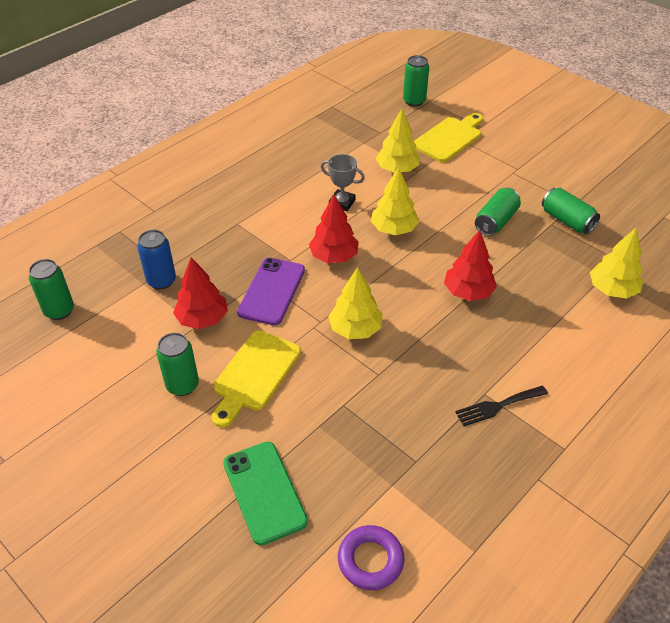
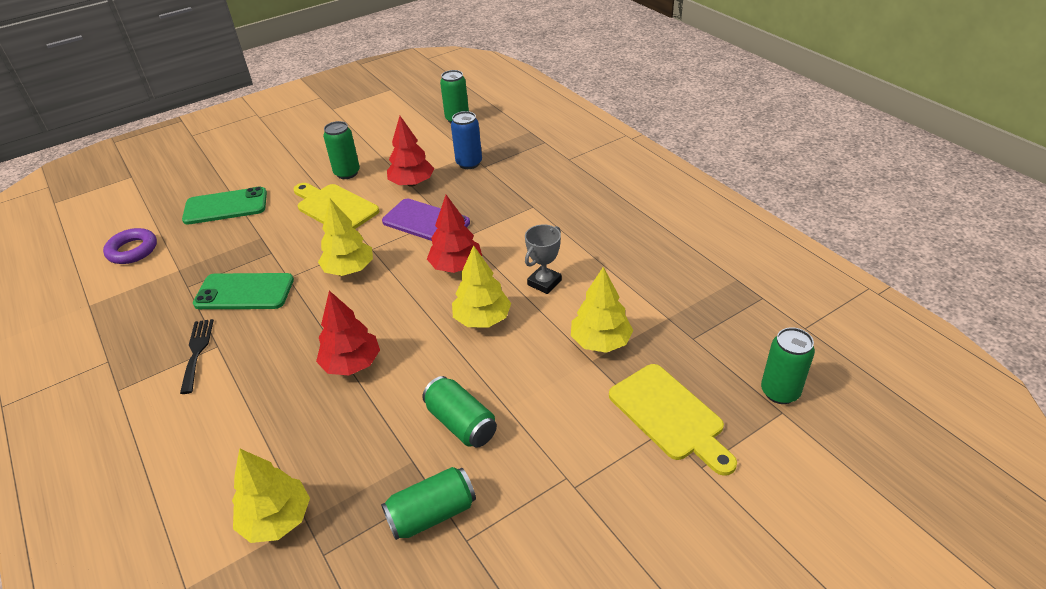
camera: 105 degrees right, 5 degrees down
(409, 402) = (244, 292): none -> green phone

